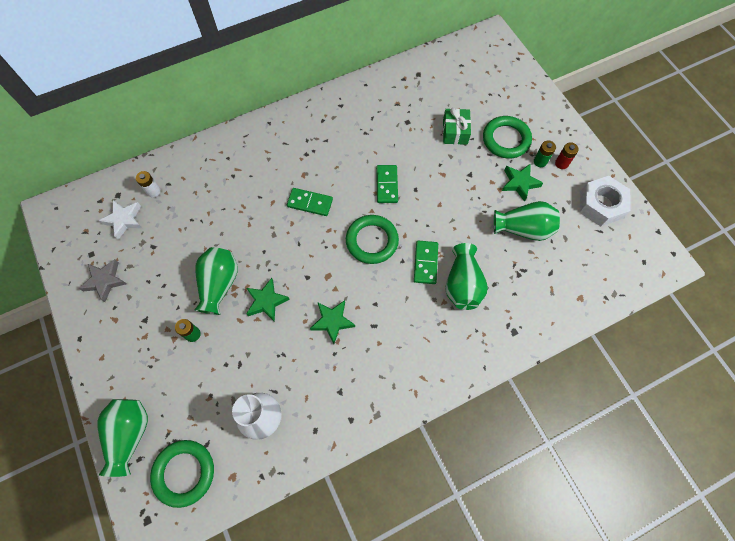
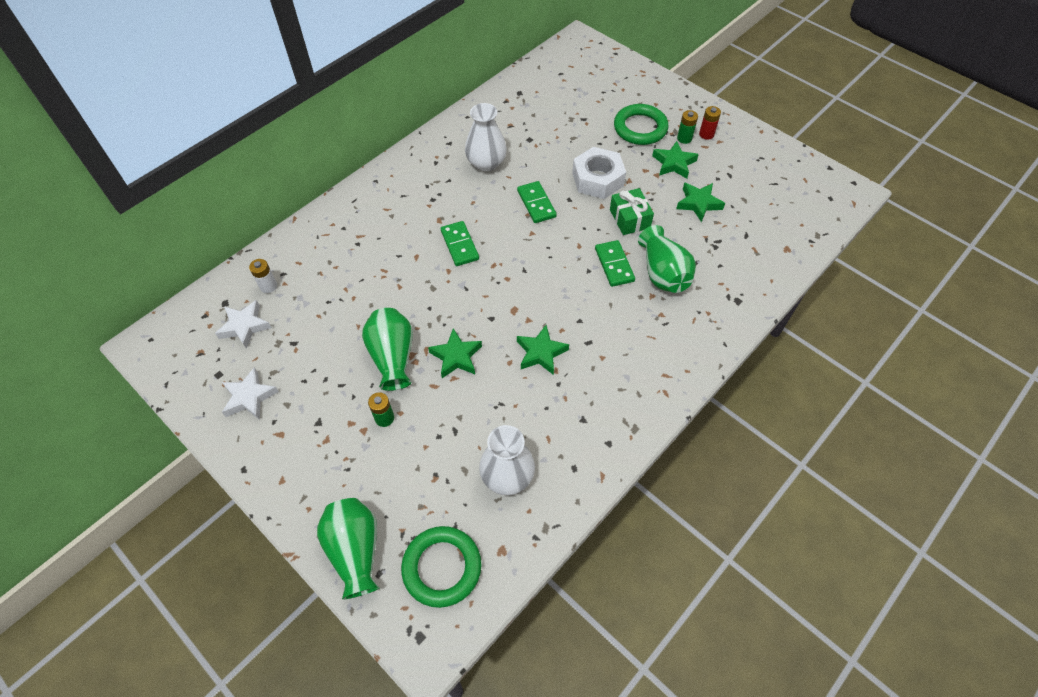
camera: 20 degrees left, 10 degrees down
(105, 281) = (249, 397): grey star -> white star
(310, 203) = (459, 245): green domino -> green domino turned 75 degrees clockwise
(362, 133) = (486, 163): none -> white vase
(372, 241) = (546, 261): green ring -> none
(455, 132) = (584, 135): green gift -> green gift (629, 219)
(523, 229) = (698, 203): green vase -> green star
(601, 205) = (763, 160): white nut -> white nut (597, 179)

